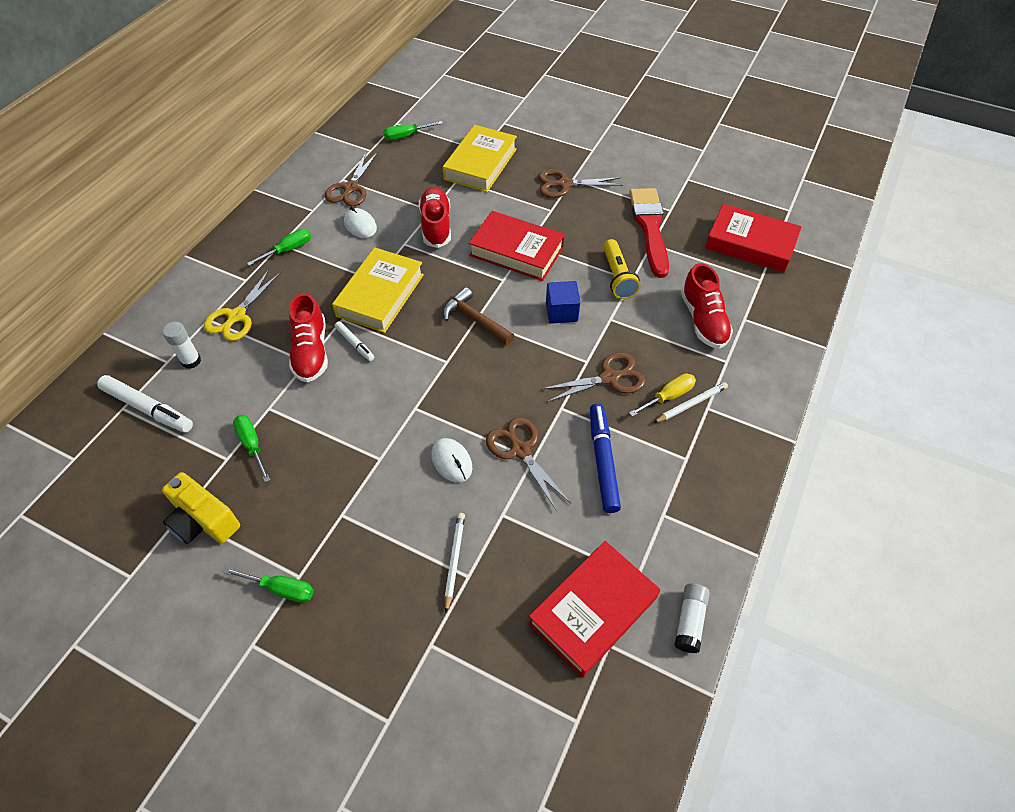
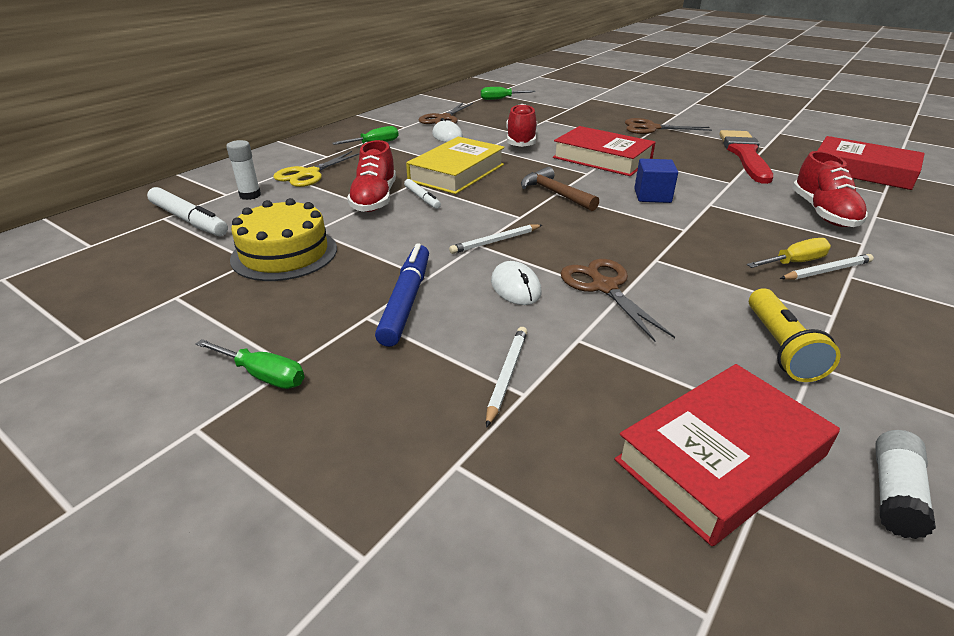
camera: 10 degrees right, 20 degrees down
(203, 521) = (199, 304): yellow camera -> none
(252, 445) = (284, 253): green screwdriver -> yellow cake
(429, 401) = (495, 241): none -> white pencil
(480, 164) = (568, 114): yellow book -> none
(602, 461) = (715, 306): blue marker -> blue marker (406, 301)
(609, 378) = (714, 243): brown scissors -> none
(617, 277) = (714, 180): yellow flashlight -> yellow flashlight (780, 347)

